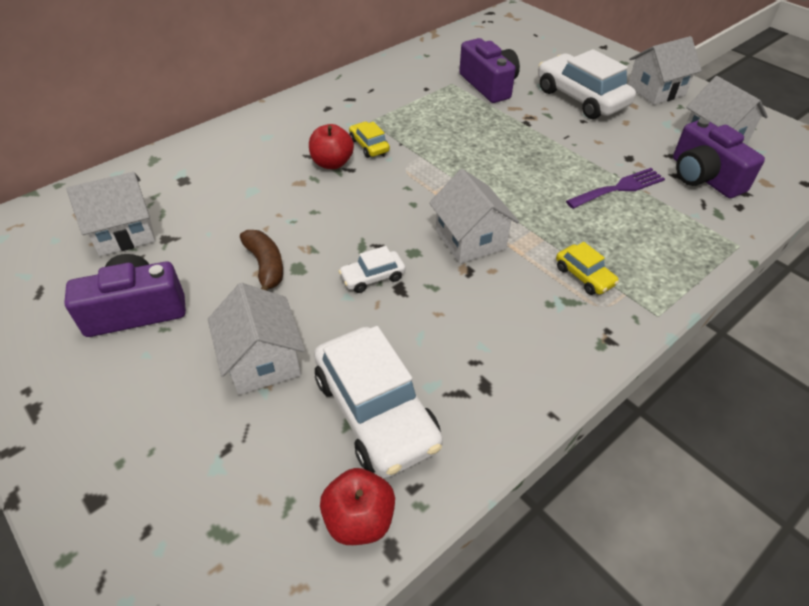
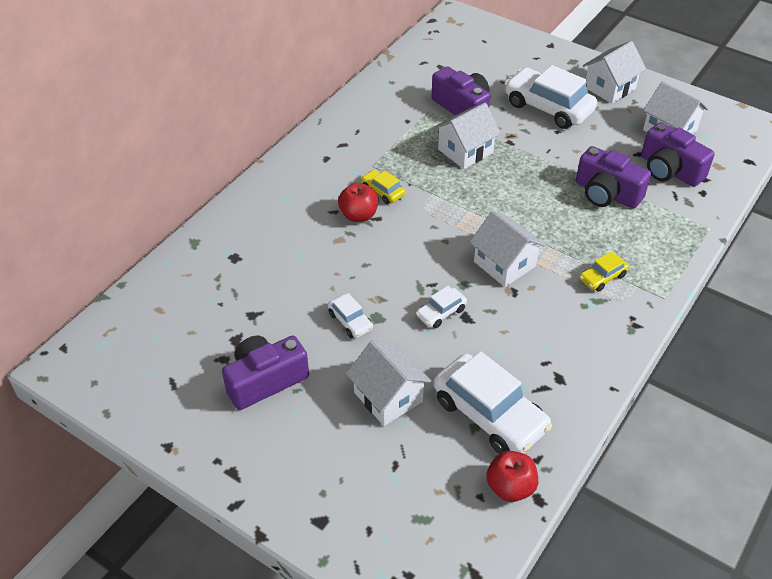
camera: 15 degrees left, 0 degrees up
(124, 232) = (213, 317): white house -> white house (465, 151)
(266, 266) = (350, 321): brown banana -> white car
(584, 276) = (602, 277): yellow car -> yellow car turned 105 degrees clockwise
(619, 188) = (606, 193): purple fork -> purple camera

